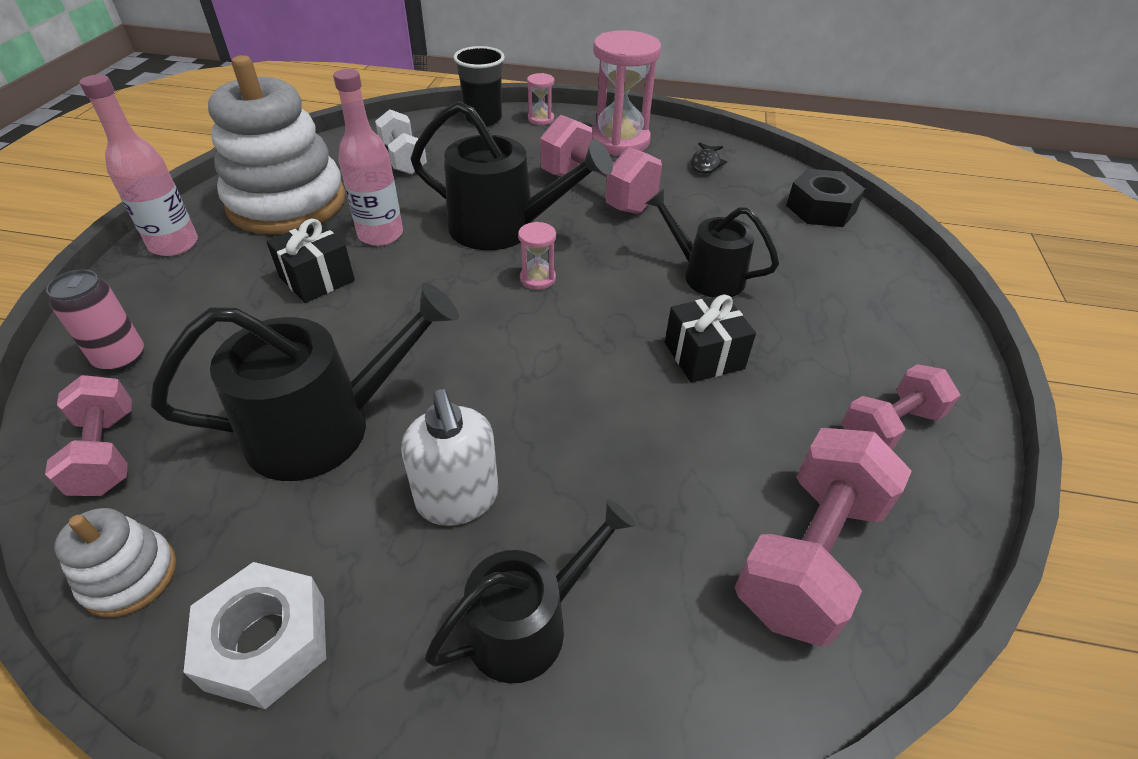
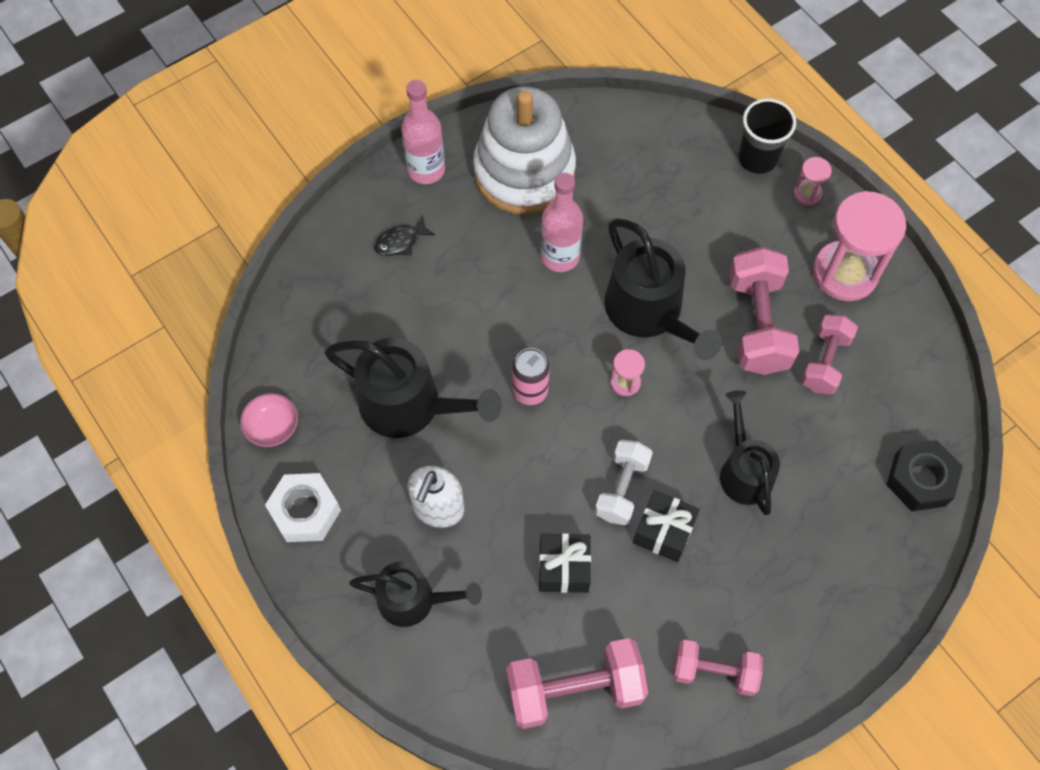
camera: 45 degrees right, 20 degrees up
(107, 453) = (300, 337): pink dumbbell -> pink dumbbell (825, 362)
(121, 358) = (342, 264): pink can -> pink can (530, 391)
(130, 576) = (272, 427): white stacking toy -> pink bowl
(317, 279) = (488, 273): black gift -> black gift (564, 568)
(403, 159) = (646, 173): white dumbbell -> white dumbbell (622, 488)
(705, 164) = (887, 357): black fish -> black fish (400, 242)

